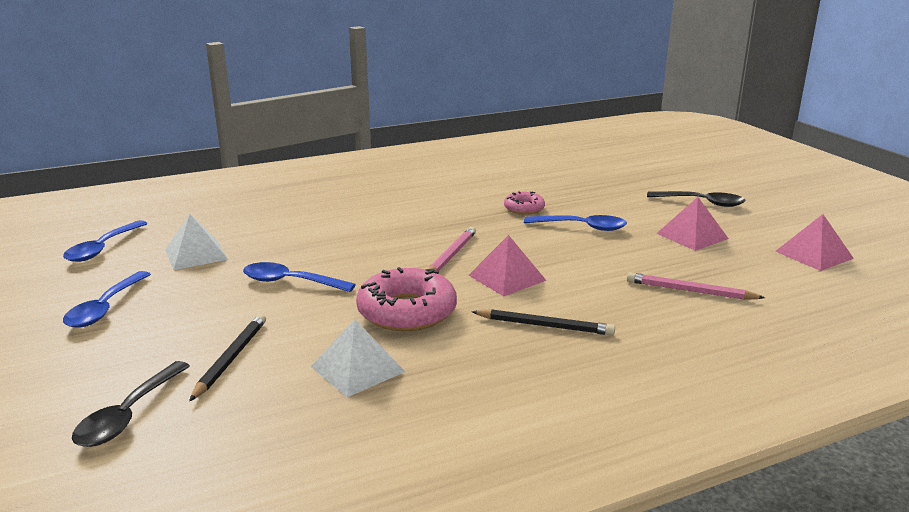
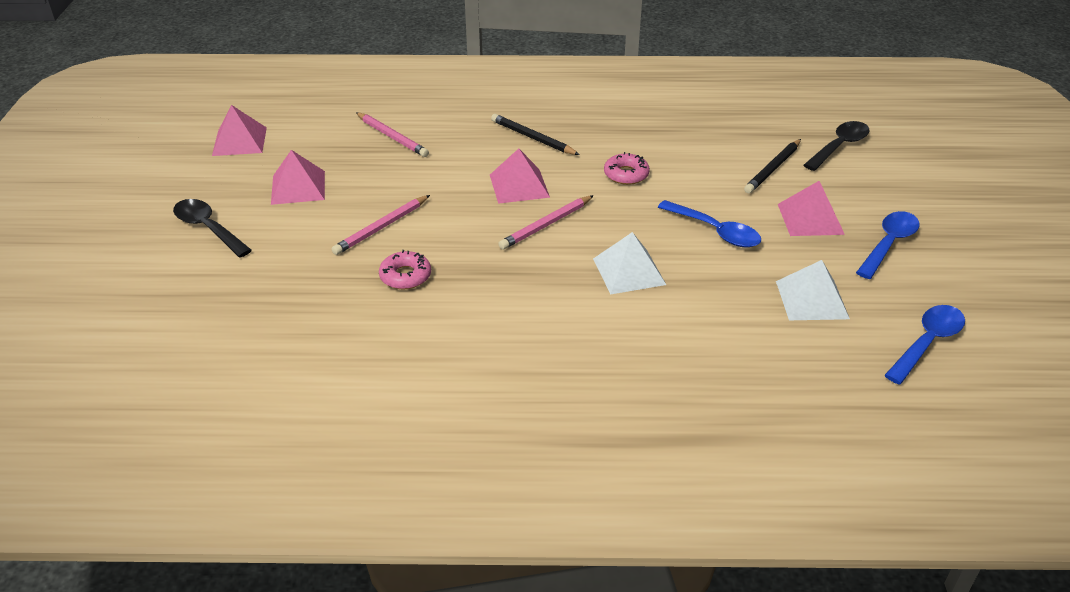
camera: 155 degrees left, 15 degrees up
(188, 313) = (810, 219): none -> pink pyramid
(357, 369) = (684, 140): white pyramid -> white pyramid (629, 271)
(407, 311) = (626, 174): pink donut -> pink donut, size x0.54
(582, 227) = (381, 227): blue spoon -> pink pencil

